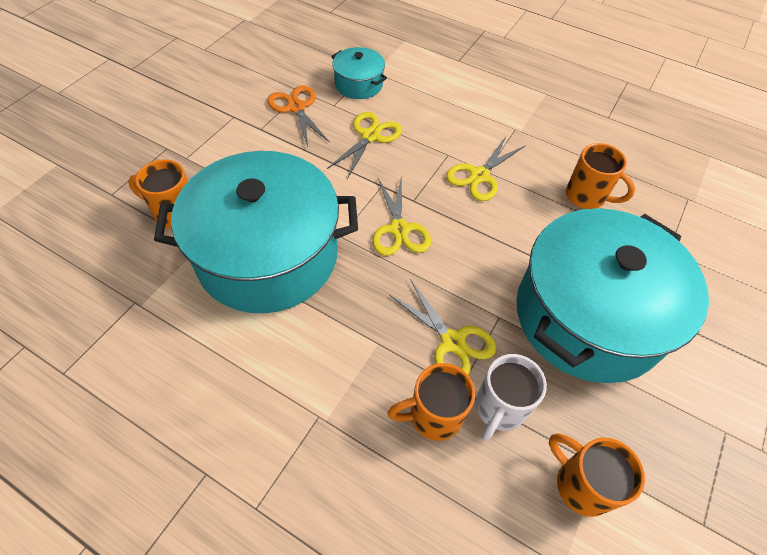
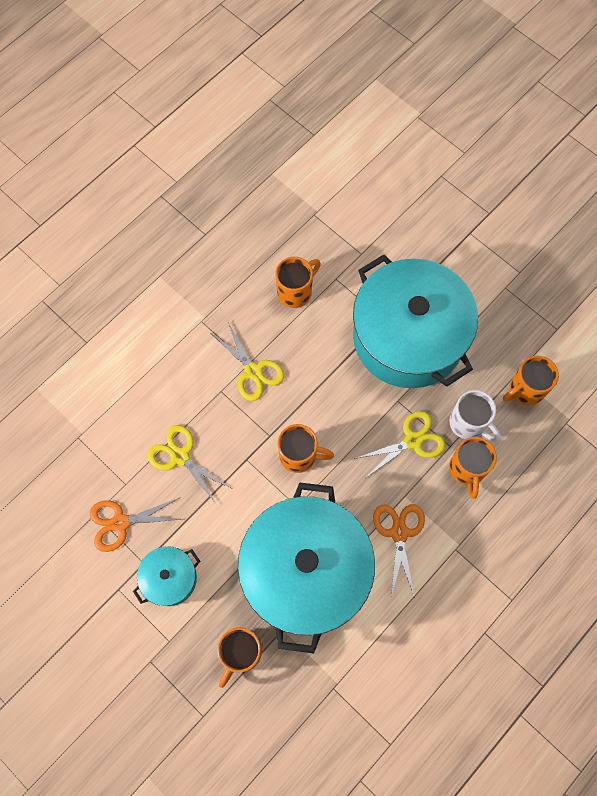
camera: 75 degrees left, 15 degrees up
(328, 344) = (399, 533): none -> orange scissors
(358, 84) = (99, 453): turquoise pot -> turquoise pot (170, 578)
(399, 229) = (299, 455): yellow scissors -> orange mug

